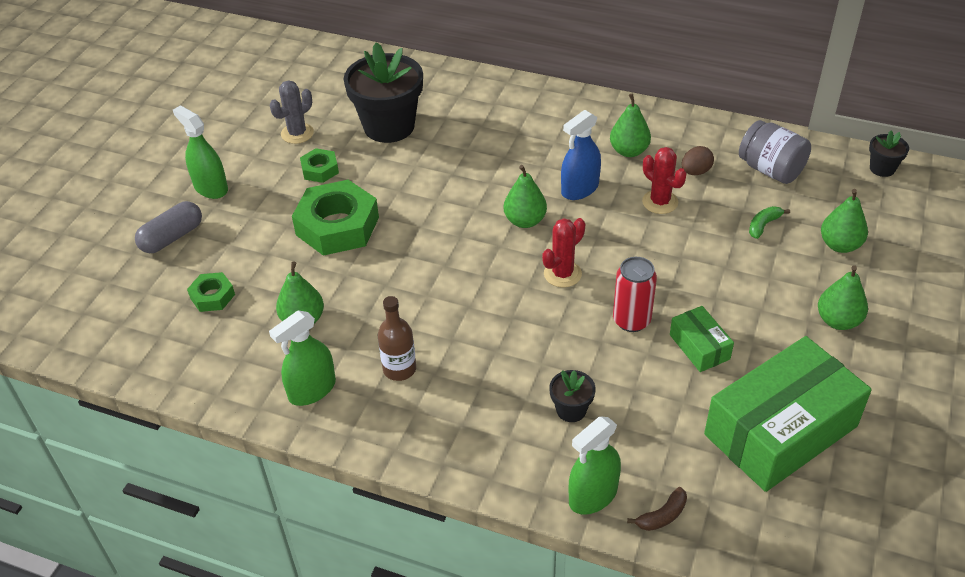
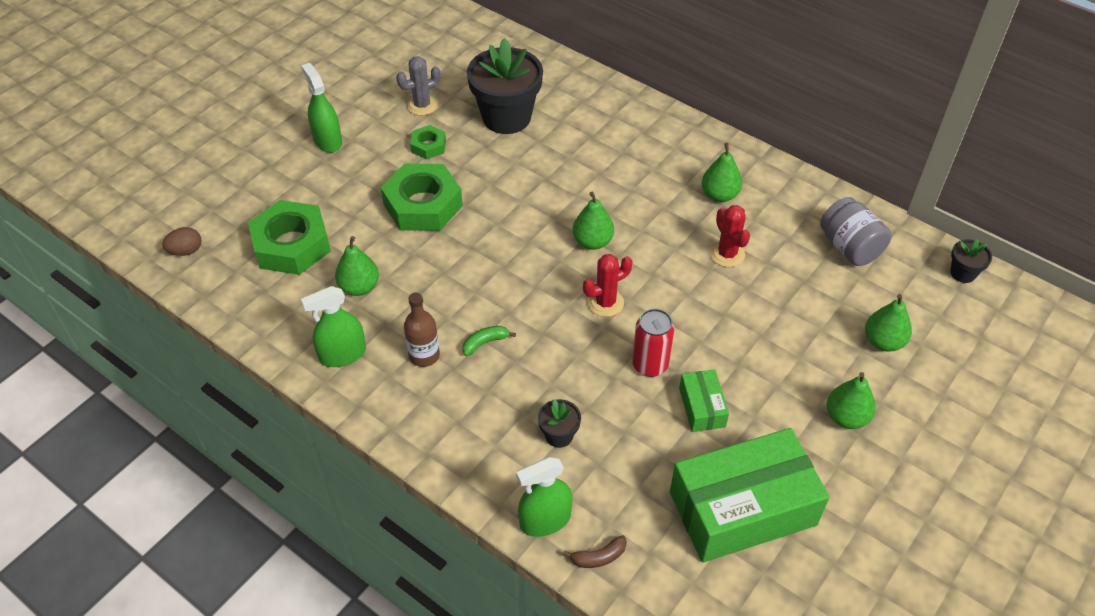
camera: 15 degrees right, 5 degrees up
(172, 237) = (278, 181): grey capsule -> none
(212, 296) = (292, 245): green nut -> green nut, size x2.00
(580, 189) = (657, 222): blue spray bottle -> none
(695, 172) = (775, 231): brown egg -> brown egg (186, 251)
(763, 225) = (816, 302): green banana -> green banana (485, 342)

